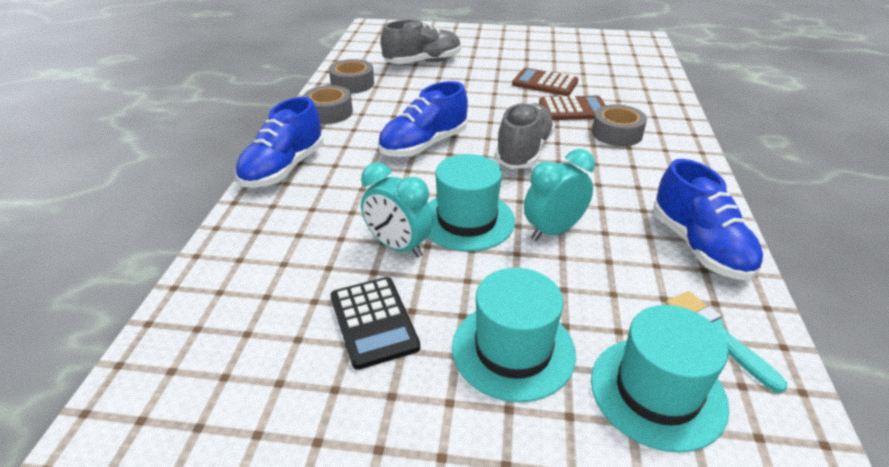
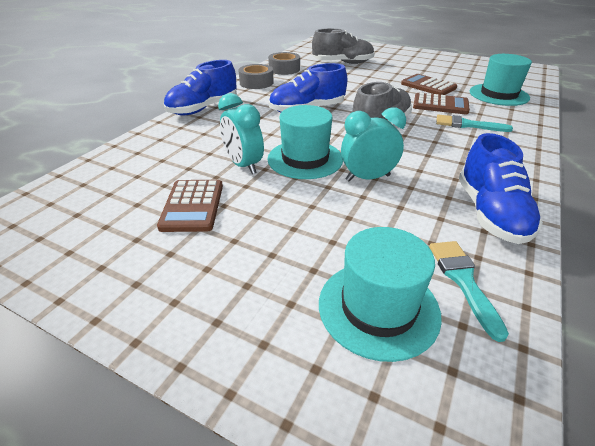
camera: 20 degrees right, 0 degrees up
(373, 322) = (192, 206): black calculator -> brown calculator
(513, 350) = (279, 247): turquoise hat -> turquoise hat (498, 95)
(616, 133) = (467, 125): grey tape -> turquoise brush

